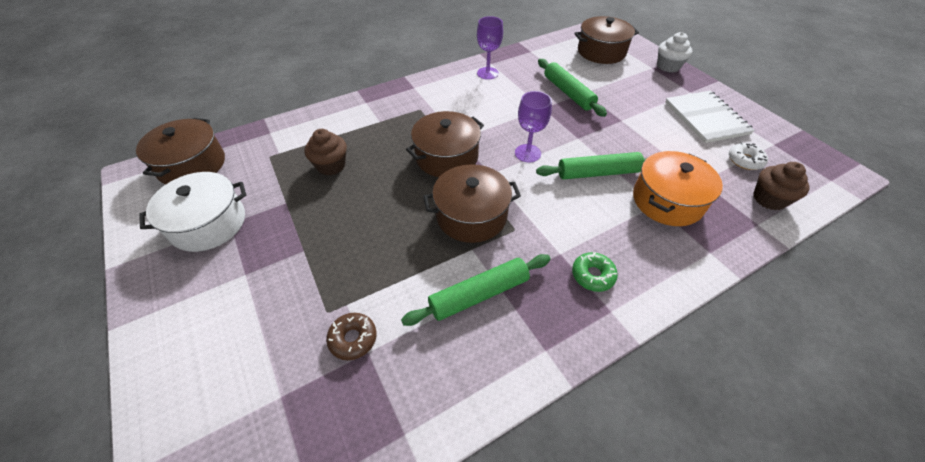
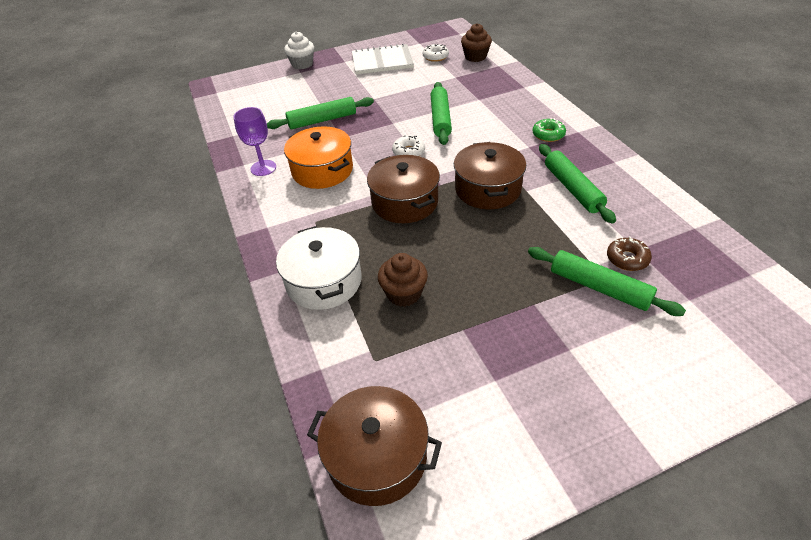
camera: 80 degrees left, 5 degrees down
(208, 223) = (496, 403): white pot -> white pot (324, 281)
(314, 306) = (599, 287): none -> green rolling pin
(527, 153) = (408, 152): purple goblet -> white donut
(601, 52) = (259, 93): brown pot -> none
(667, 201) = (475, 94): orange pot -> orange pot (322, 170)

